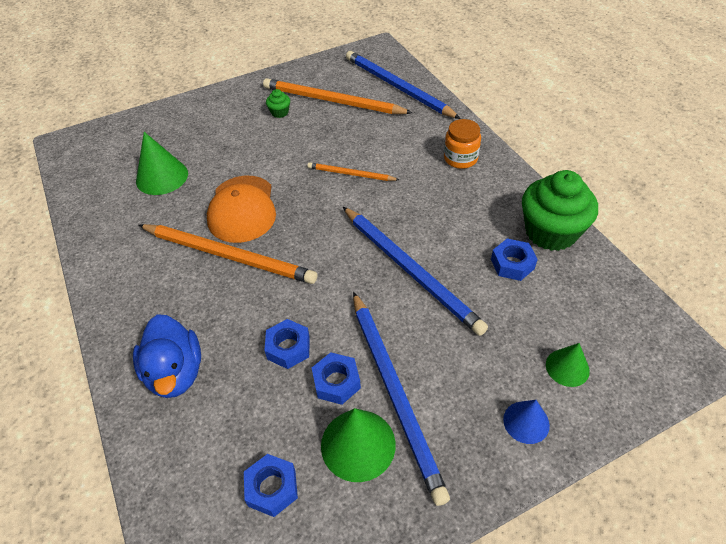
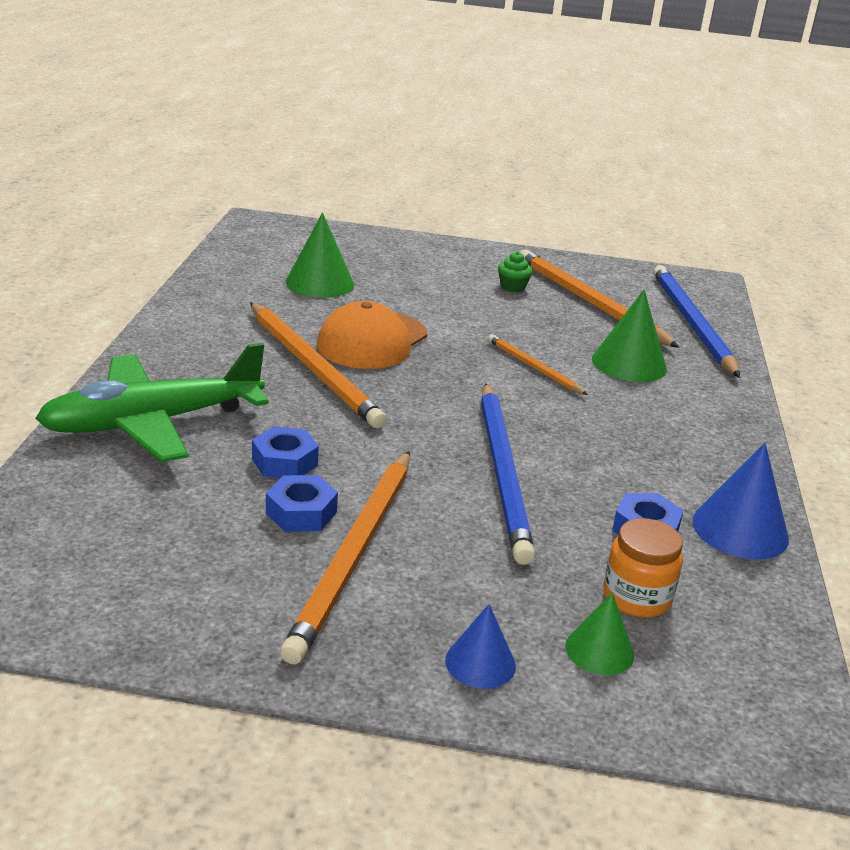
camera: 30 degrees right, 20 degrees down
(175, 372) = (152, 422): blue duck -> green plane
(272, 488) = (135, 549): blue nut -> none
(358, 444) = (261, 569): green cone -> green cone (629, 363)
(395, 393) = (354, 554): blue pencil -> orange pencil
(460, 158) = (696, 414): orange jar -> orange jar (636, 597)
(550, 232) = (740, 529): green cupcake -> blue cone

